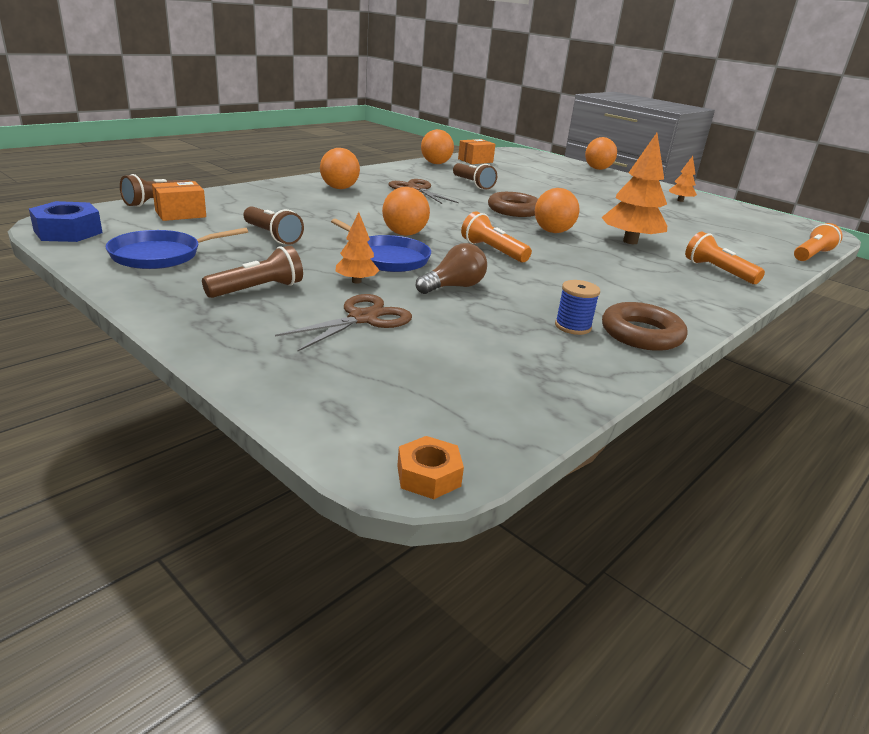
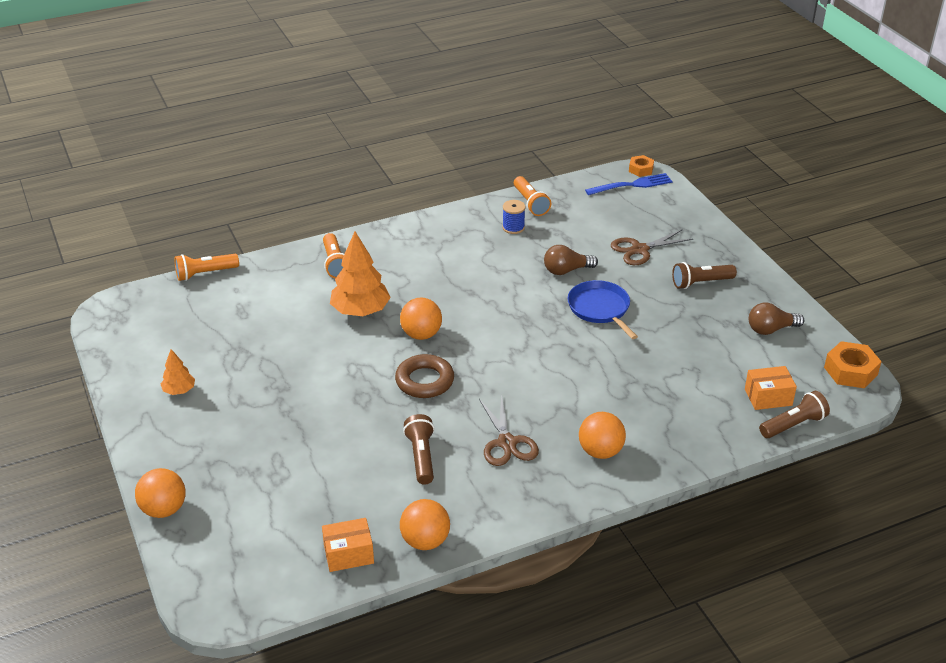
camera: 155 degrees left, 10 degrees up
(68, 232) = (850, 371): blue nut -> orange nut
(160, 255) = (770, 329): blue pan -> brown light bulb
(272, 236) = (686, 350): brown flashlight -> none
(356, 281) = (633, 284): orange tree -> none
(404, 234) = (569, 343): orange ball -> none
(429, 429) = (632, 185): none -> blue fork
(492, 251) = (505, 309): orange flashlight -> orange flashlight (530, 203)
(641, 334) = (475, 217): brown ring -> none

